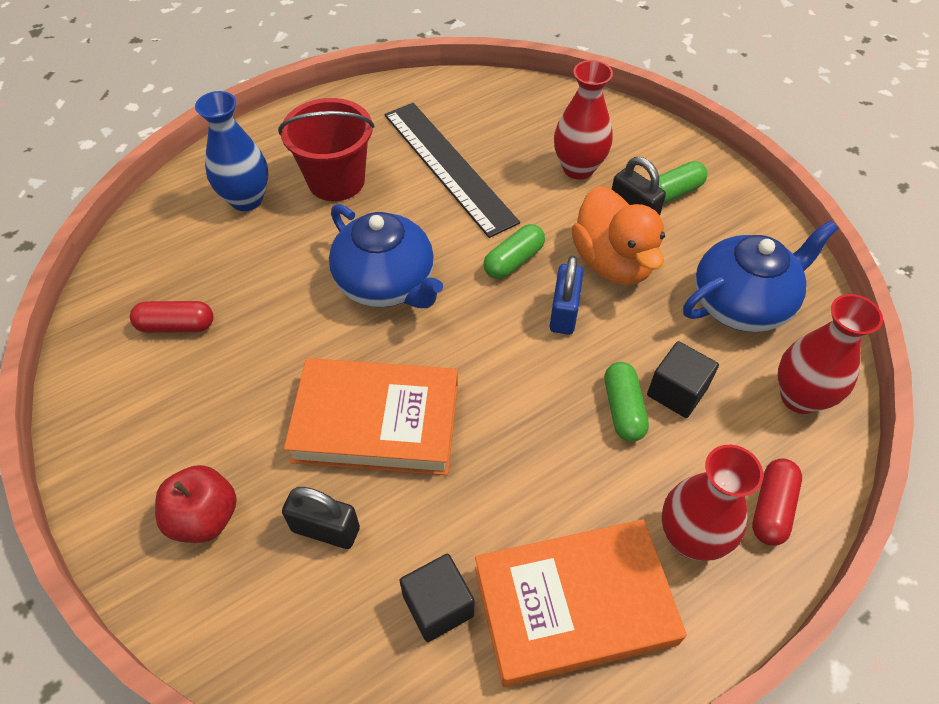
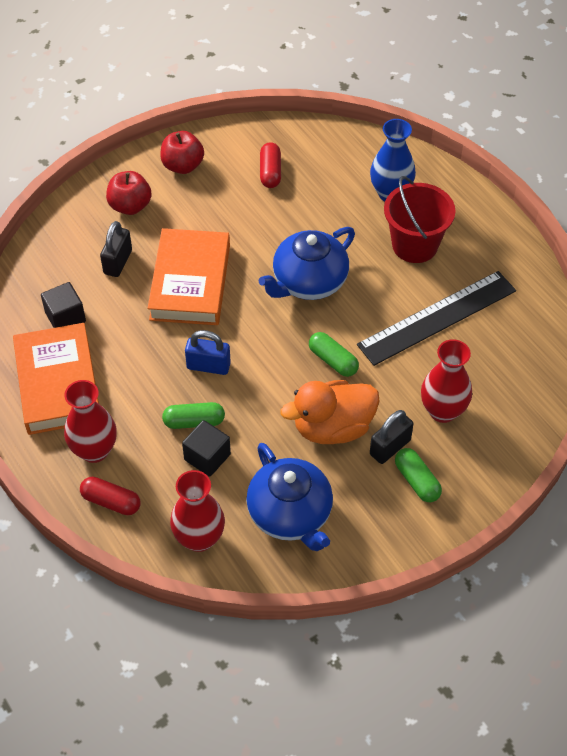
camera: 90 degrees right, 0 degrees up
(132, 442) = (183, 166): none -> red apple
(564, 313) = (281, 391): blue padlock -> blue padlock (208, 366)

